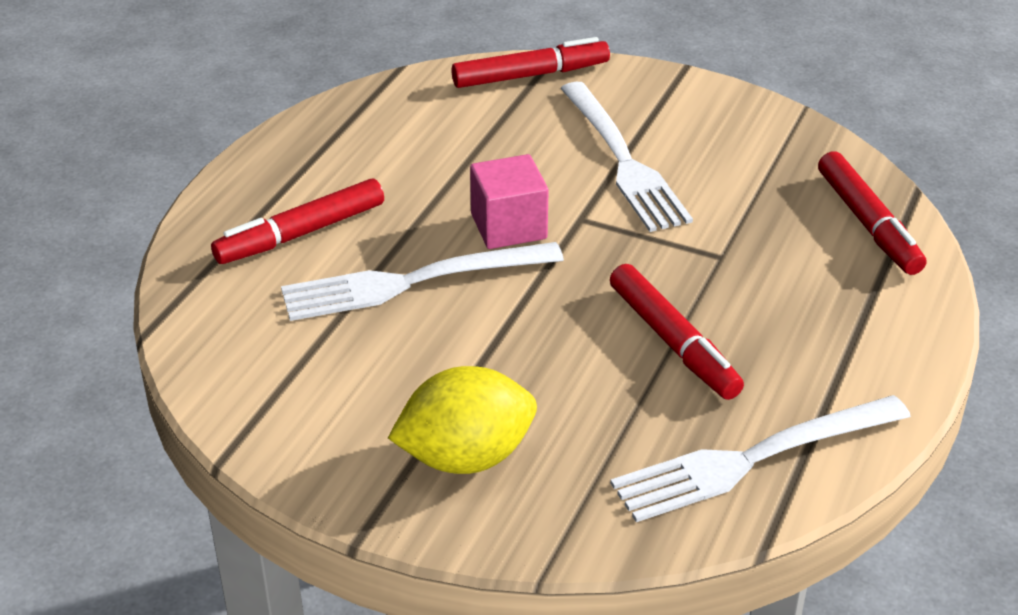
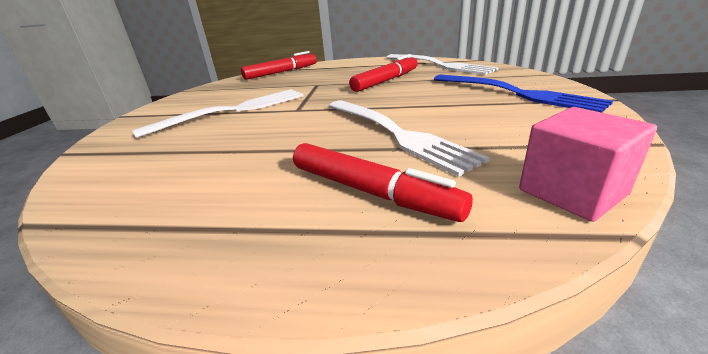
camera: 105 degrees left, 10 degrees down
(465, 457) = (517, 93): yellow lemon -> blue fork
(508, 226) = (314, 122): pink cube -> pink cube (572, 192)
(530, 75) = (101, 154): red marker -> none

